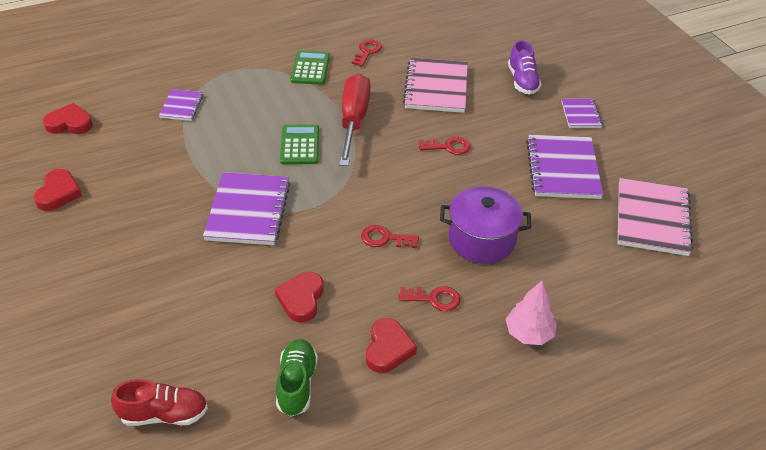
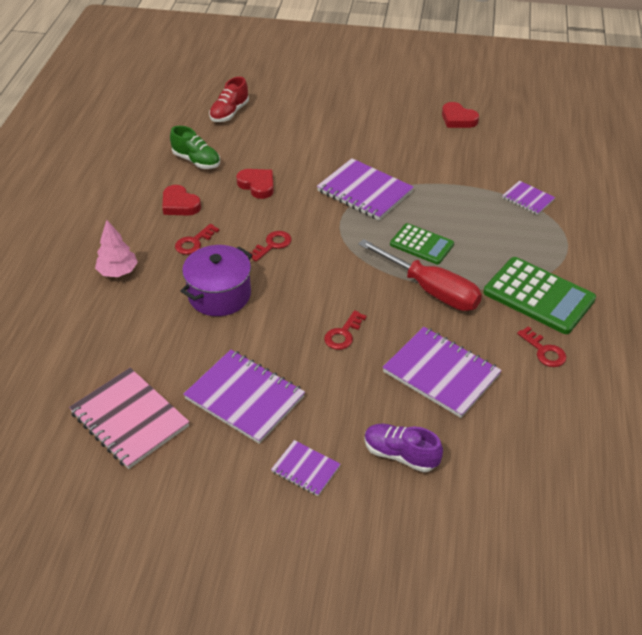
camera: 125 degrees right, 0 degrees up
(70, 123) = (542, 140): red heart -> none
(310, 68) = (538, 296): green calculator -> green calculator, size x1.63
(436, 87) = (441, 373): pink notebook -> purple notebook

